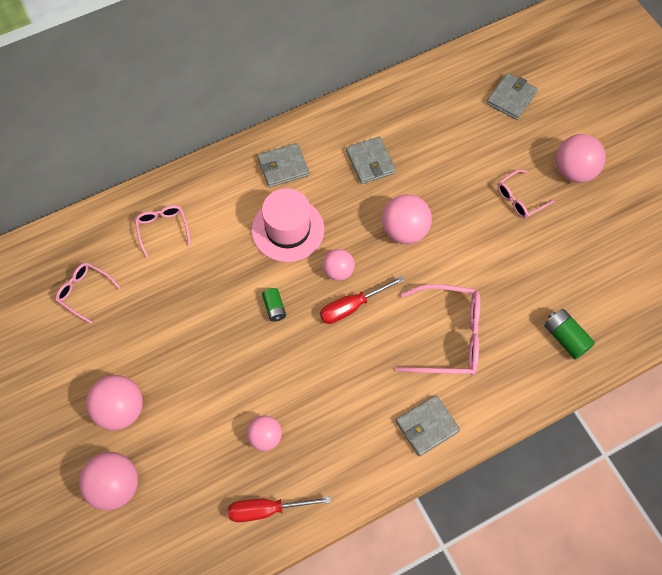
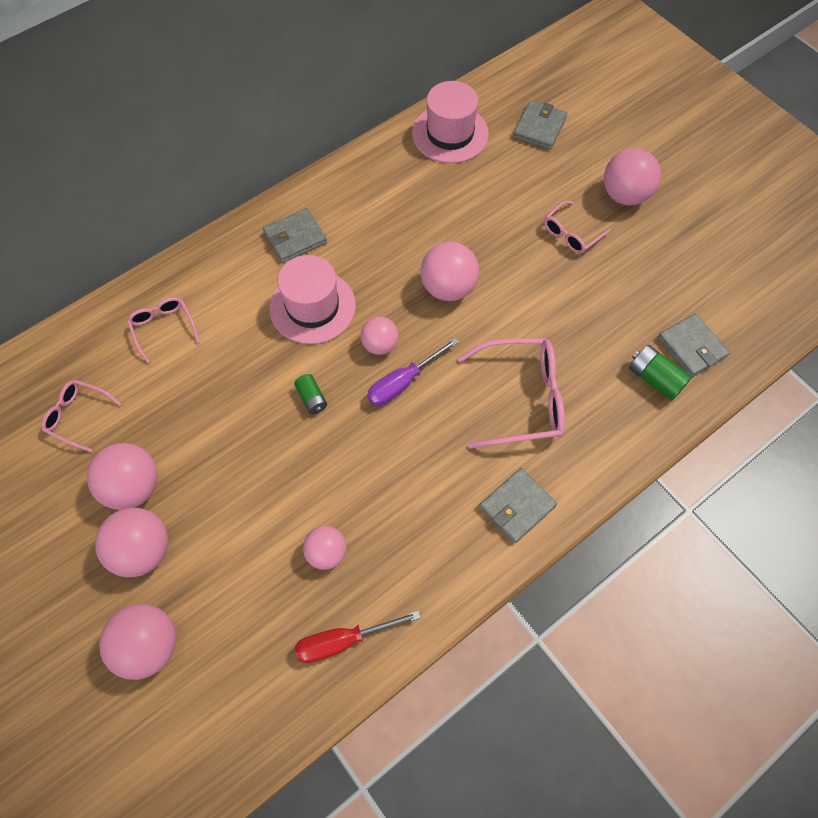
camera: 10 degrees left, 0 degrees up
(120, 357) = (133, 487): none -> pink ball
(352, 307) = (403, 382): red screwdriver -> purple screwdriver
(370, 162) = (395, 218): grey wallet -> grey wallet (691, 347)
(431, 92) = (450, 134): none -> pink hat

